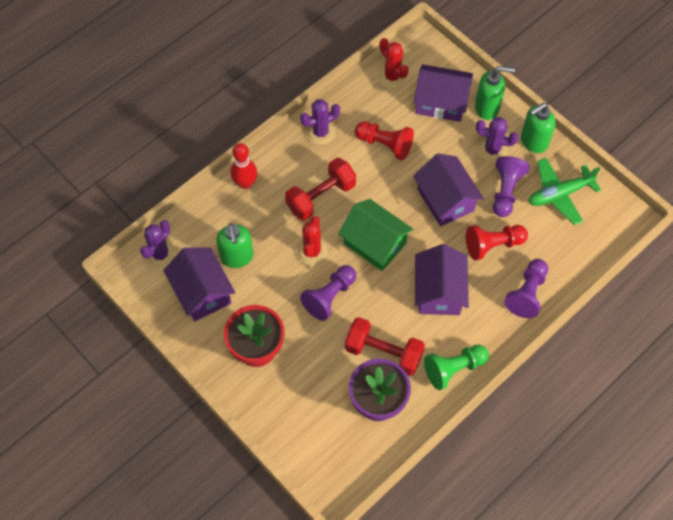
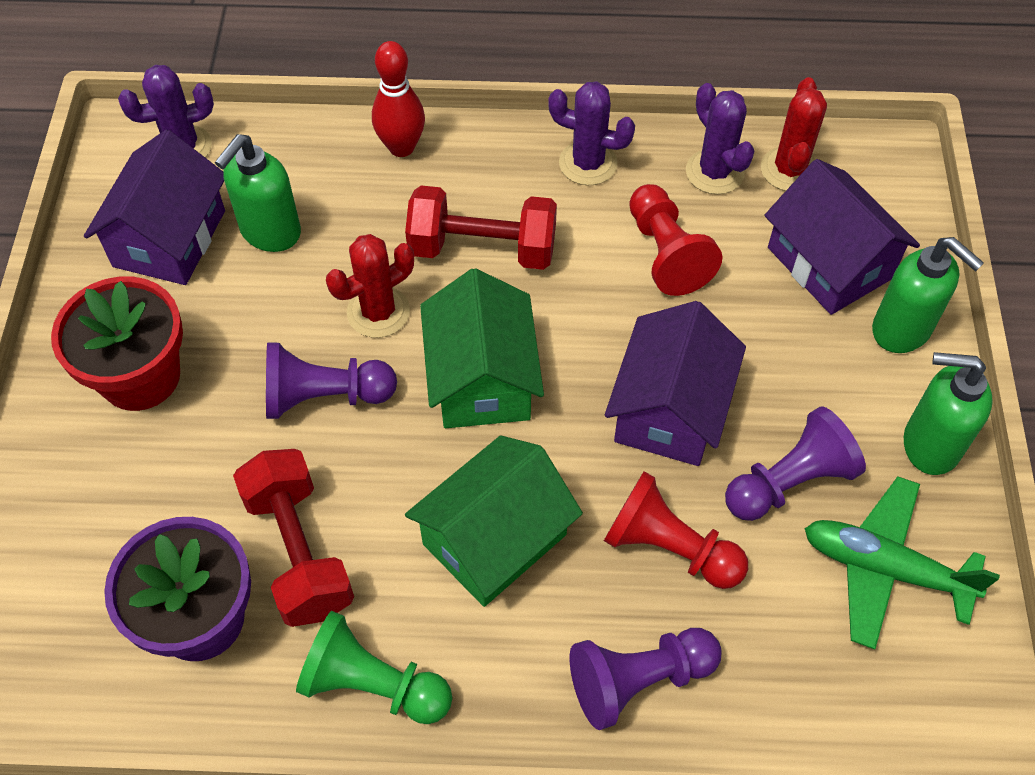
camera: 45 degrees right, 5 degrees down
(439, 291) = (494, 539): purple house -> green house
(492, 150) = (838, 399): purple cactus -> purple cactus (714, 172)

